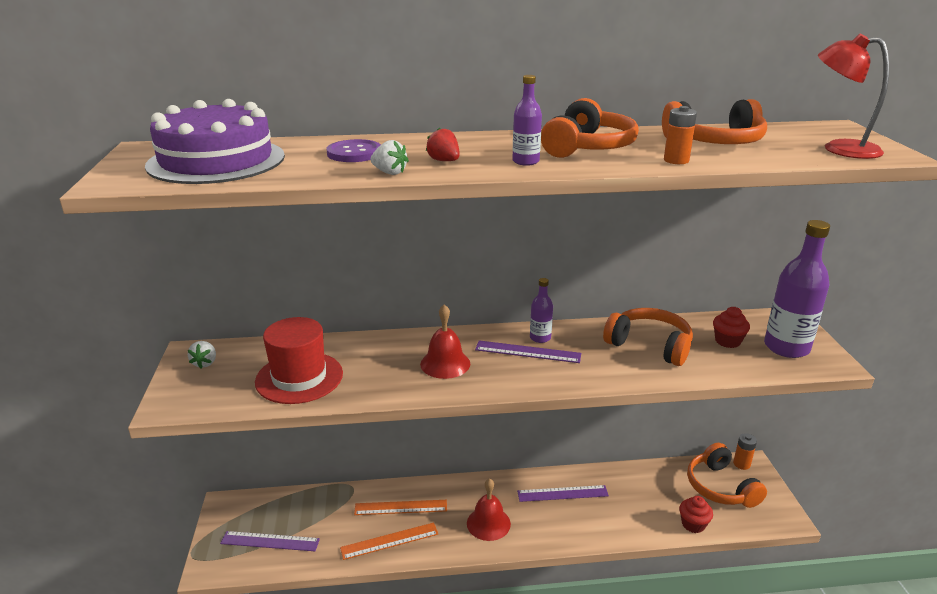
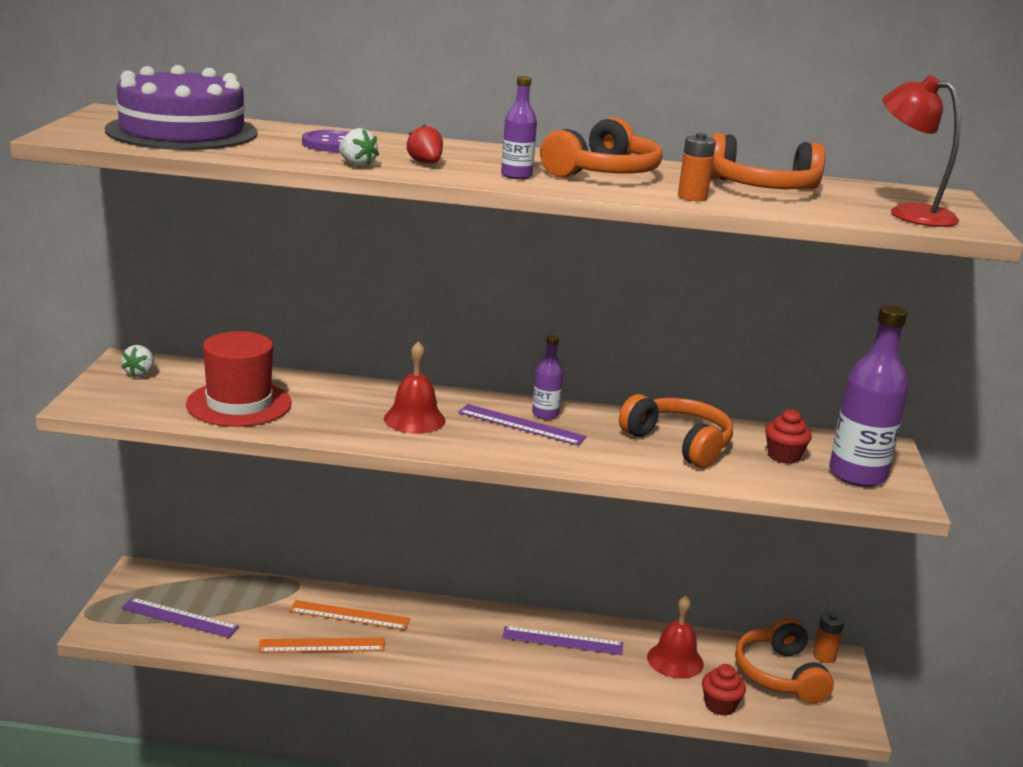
camera: 10 degrees right, 5 degrees down
(488, 523) = (452, 652): red bell -> red bell (675, 660)

